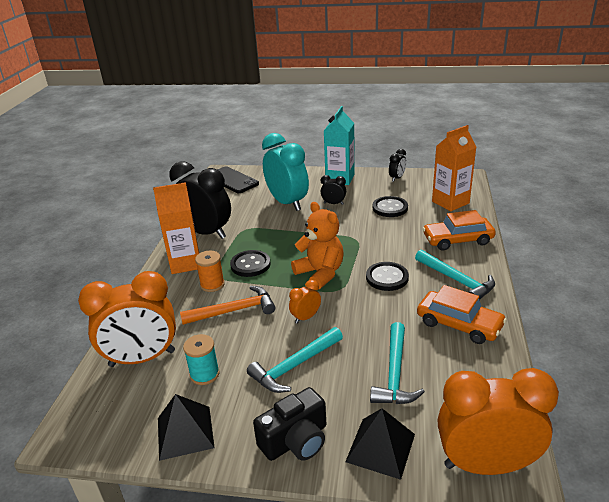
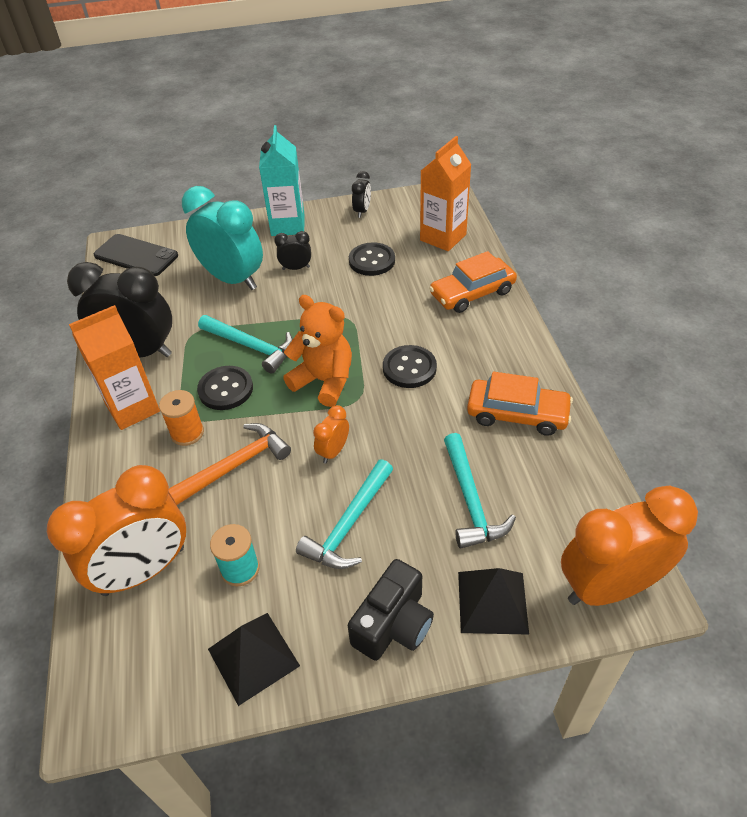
camera: 20 degrees left, 15 degrees up
(457, 280) = (492, 353): turquoise hammer -> turquoise hammer (251, 347)

